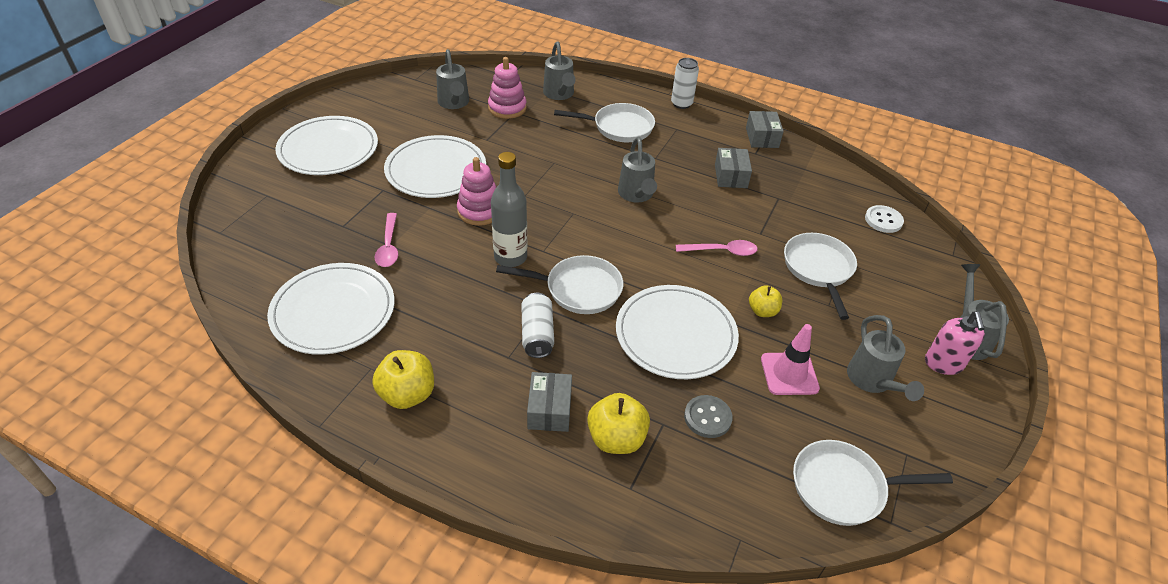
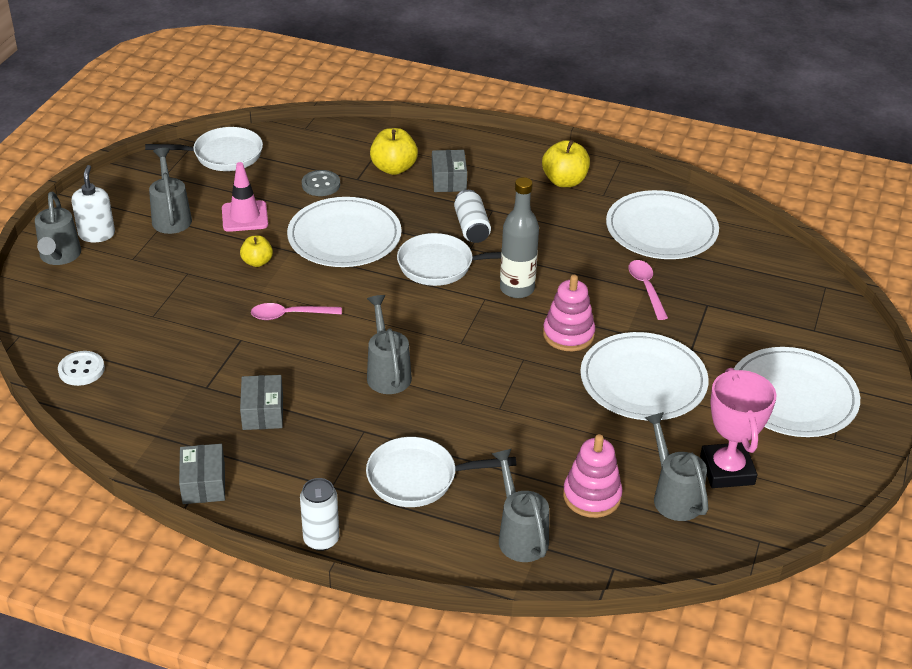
camera: 175 degrees right, 5 degrees down
(410, 112) = (727, 470): none -> pink trophy
(818, 269) = (185, 306): white pan -> none
(943, 363) = (97, 234): pink soap dispenser -> white soap dispenser

